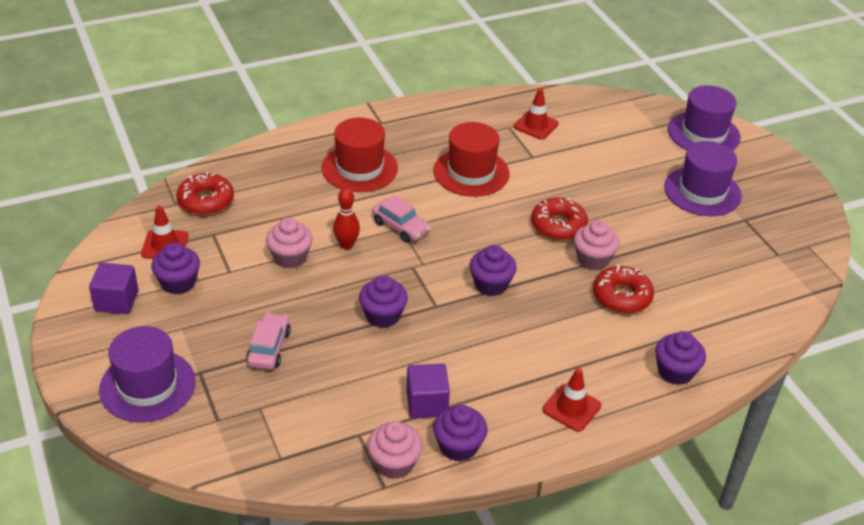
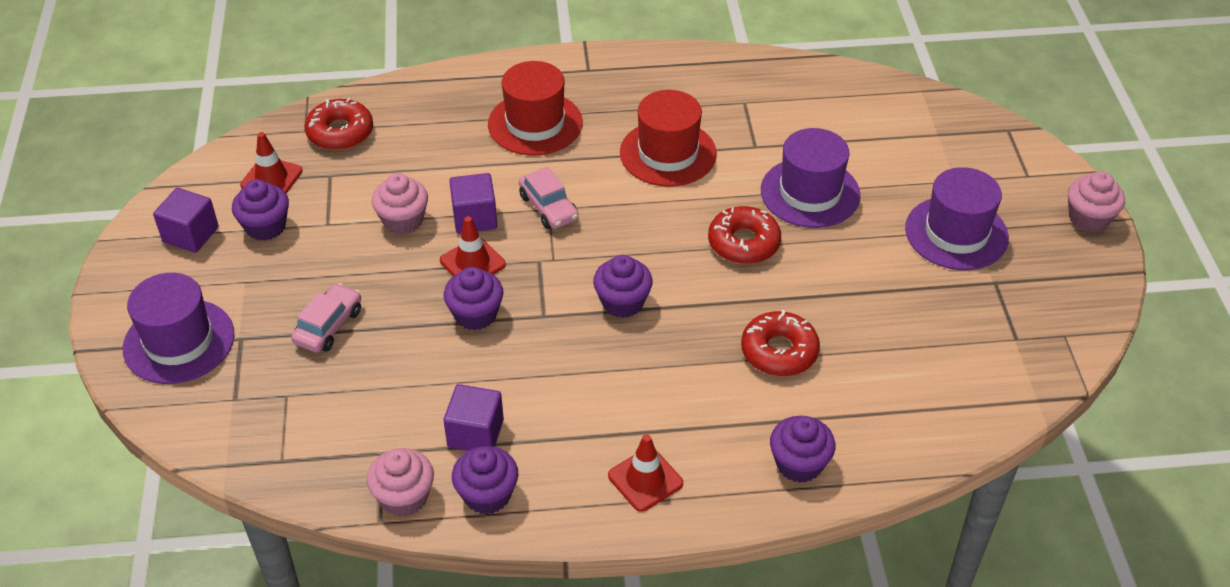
camera: 20 degrees right, 5 degrees up
(346, 245) = (475, 218): red bowling pin -> purple cube
(536, 125) = (780, 105): red traffic cone -> red traffic cone (472, 262)
(593, 259) = (766, 296): pink cupcake -> pink cupcake (1088, 218)
(703, 133) = (998, 154): purple hat -> purple hat (810, 193)

